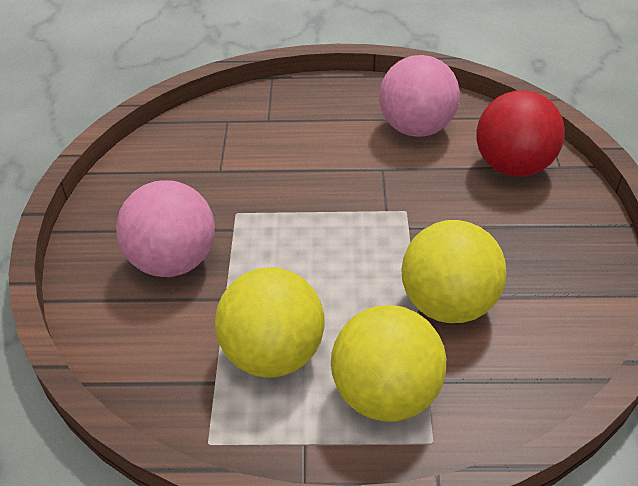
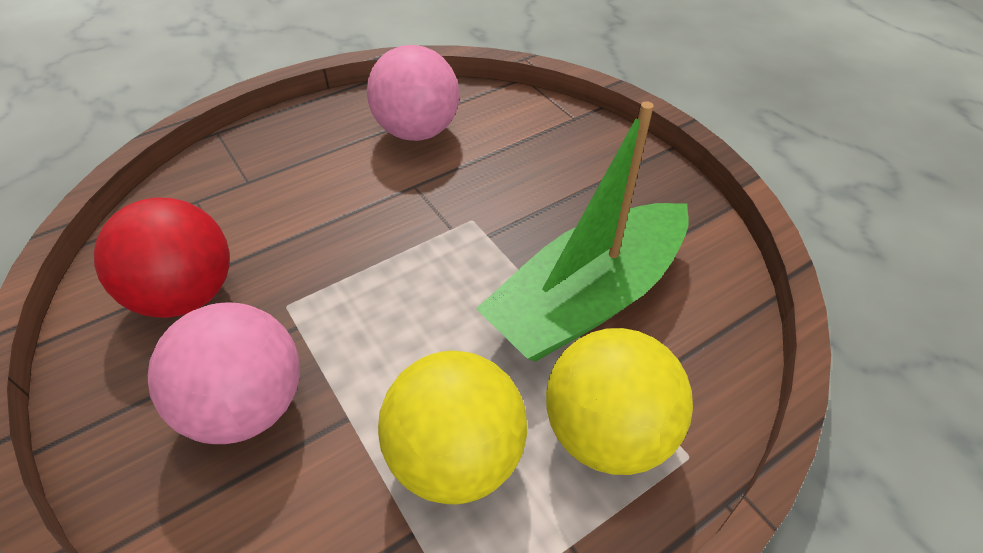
camera: 35 degrees left, 5 degrees up
(448, 305) = (587, 299): yellow ball -> green boat
(513, 167) = (536, 134): red ball -> red ball (187, 295)

